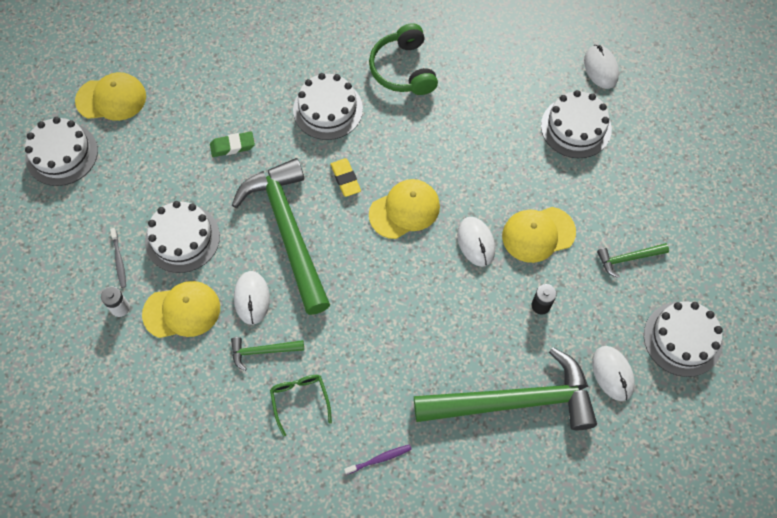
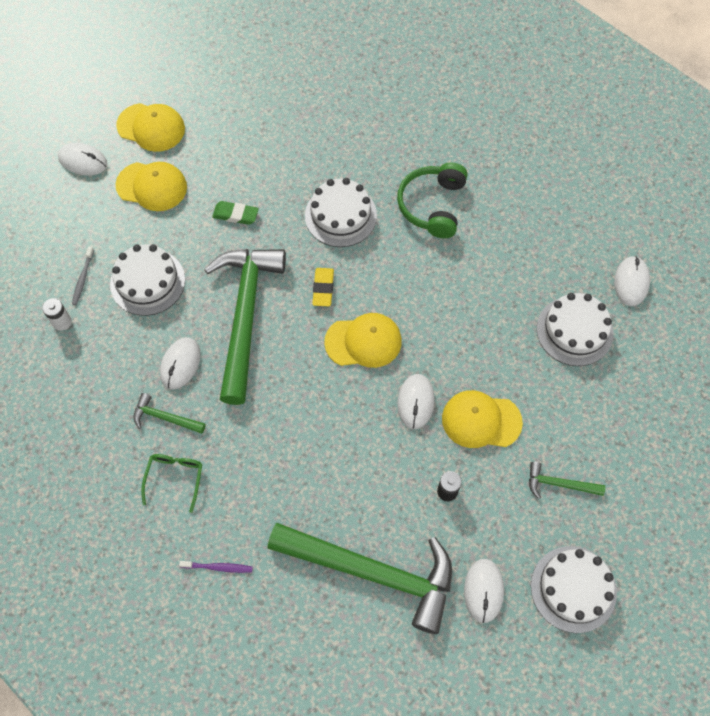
camera: 25 degrees right, 0 degrees up
(62, 154) = (83, 161): white cake -> white mouse
(182, 311) = (113, 348): yellow cap -> yellow cap (152, 186)

